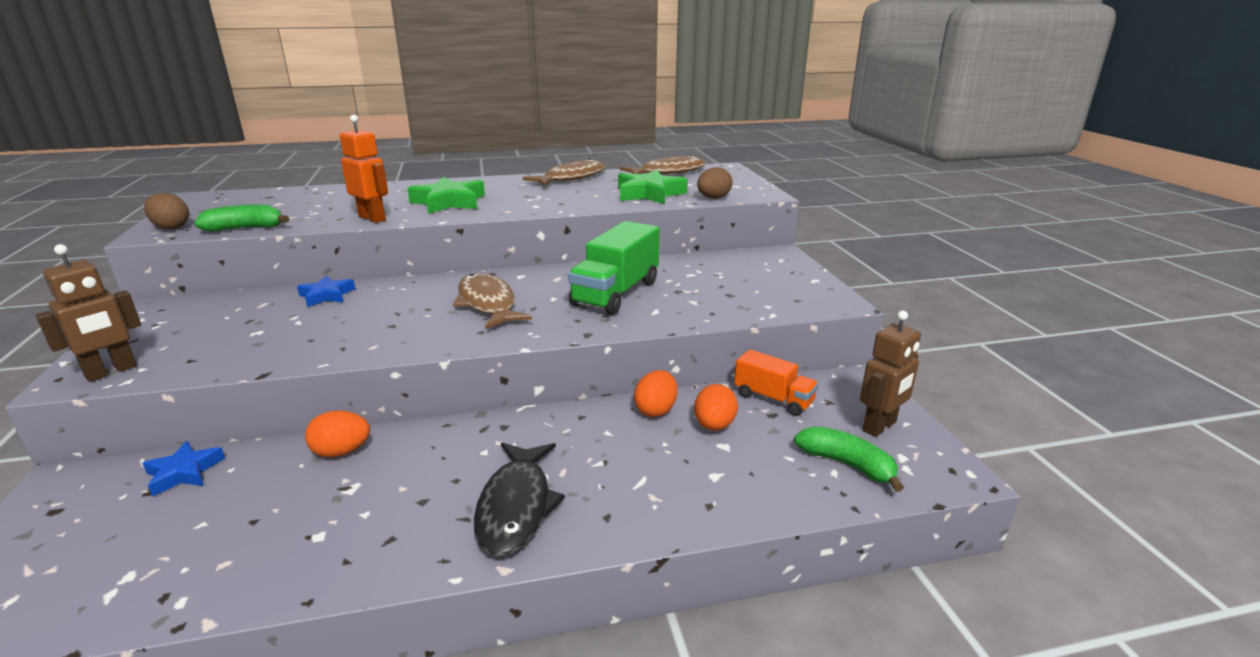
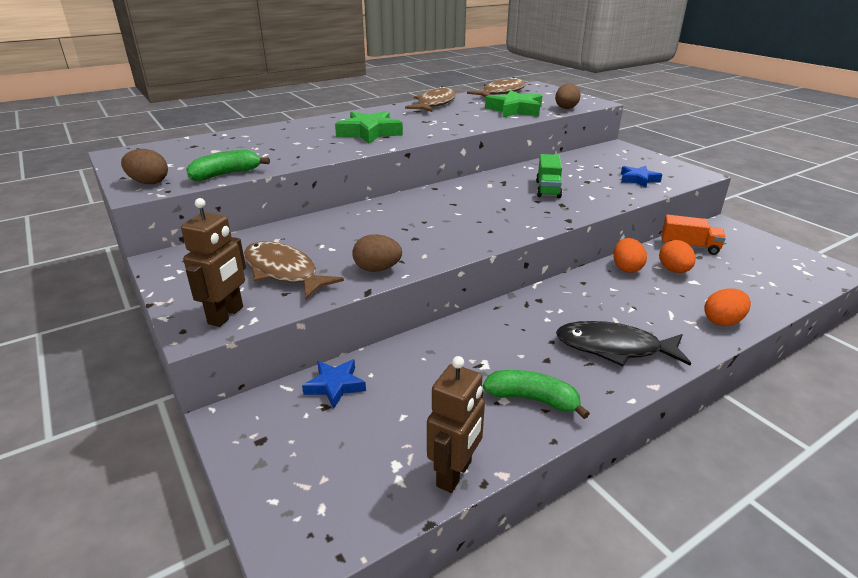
camera: 20 degrees left, 5 degrees up
(306, 352) = (377, 269): none -> brown egg
(327, 295) = (323, 225): blue star -> blue star (638, 180)
(341, 452) = (443, 342): orange egg -> orange egg (722, 321)
(372, 218) = (328, 153): orange robot -> none
(488, 304) = (465, 210): brown fish -> brown fish (283, 272)
(516, 507) = (614, 348): black fish -> black fish turned 120 degrees clockwise
(616, 293) = (548, 189): green truck -> green truck, size x0.61
(847, 464) = (774, 277): green banana -> green banana (533, 399)
(880, 426) = (767, 251): brown robot -> brown robot (454, 474)

